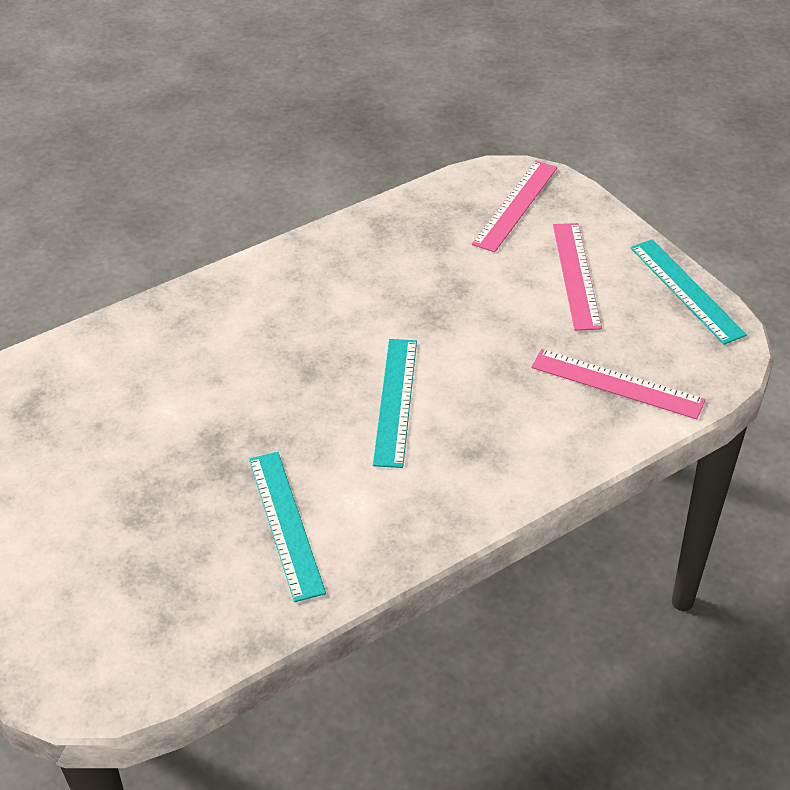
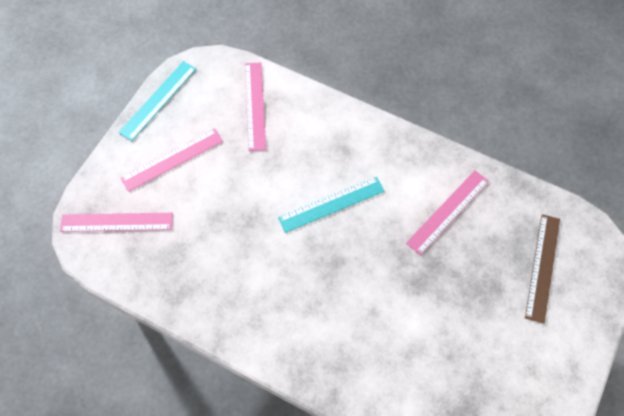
camera: 120 degrees left, 20 degrees up
(114, 591) = (542, 267): none -> brown ruler
(285, 524) = (448, 211): turquoise ruler -> pink ruler

